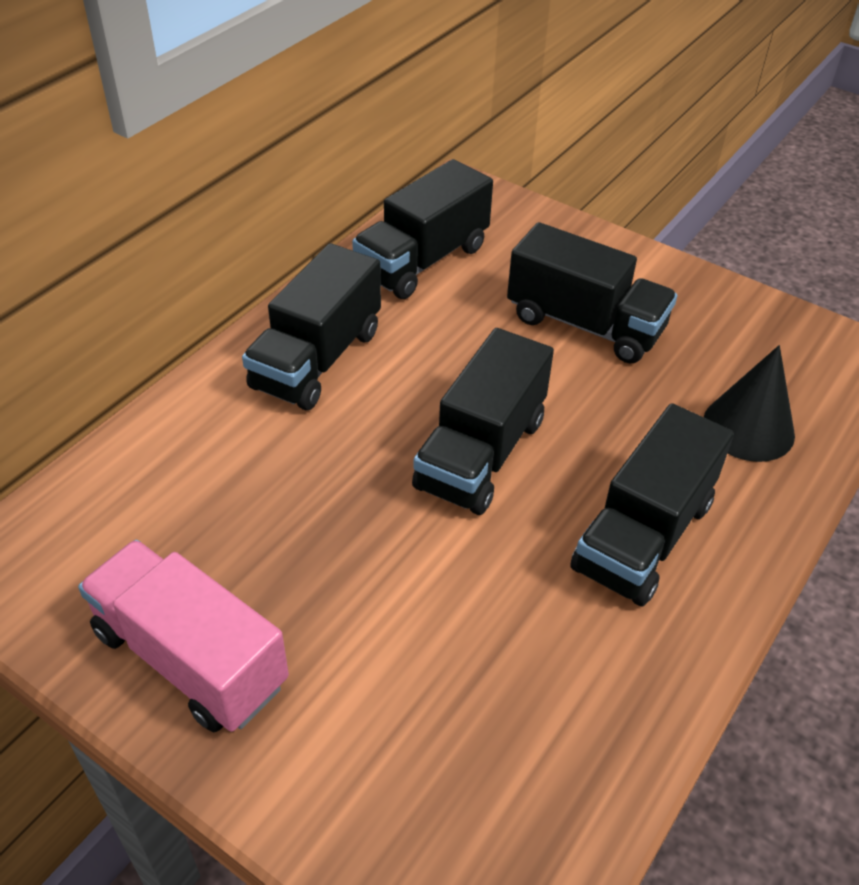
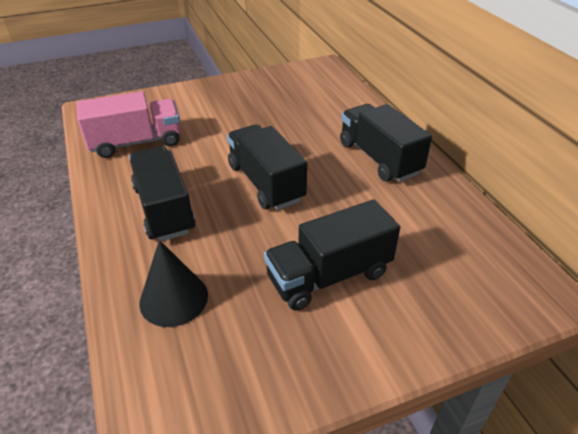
camera: 125 degrees right, 5 degrees down
(190, 658) = (245, 89): pink truck -> pink truck (136, 142)
(422, 261) = (450, 230): black truck -> none

